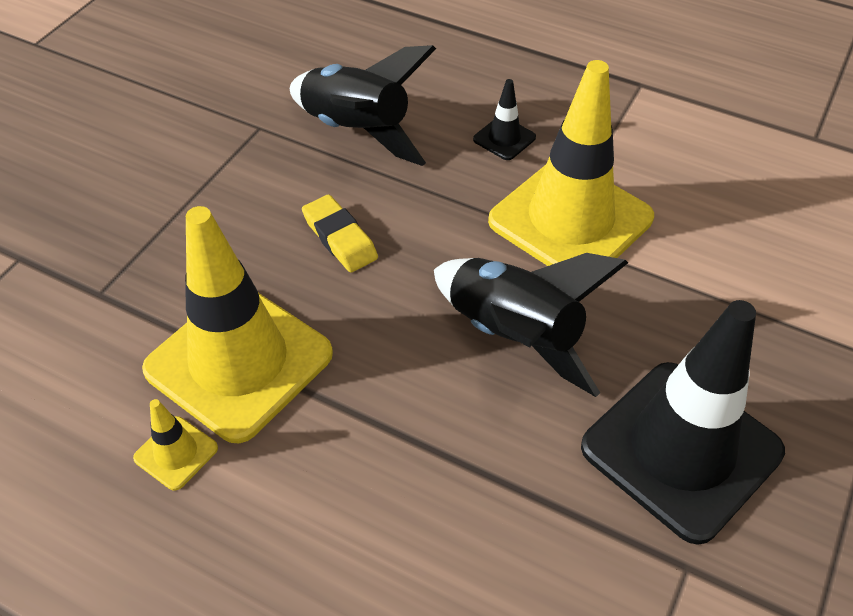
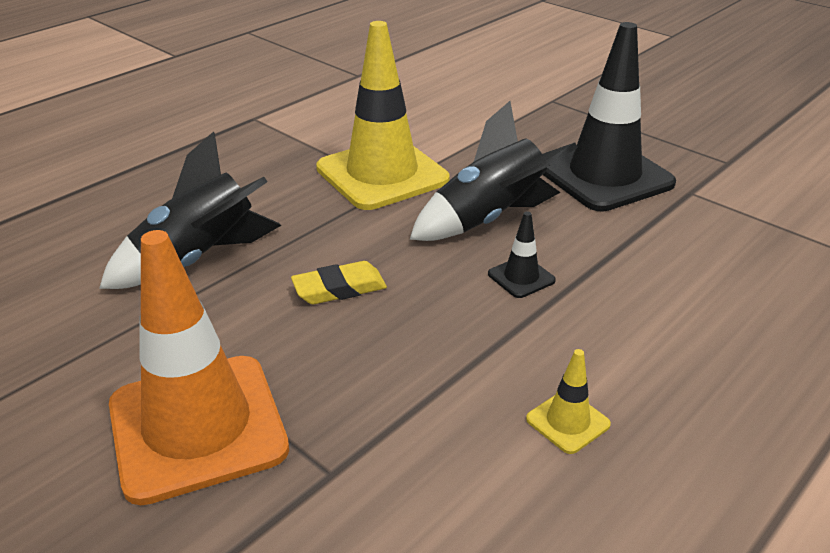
camera: 75 degrees left, 15 degrees down
(142, 201) = (197, 427): none -> orange traffic cone
(239, 362) = (468, 369): yellow traffic cone -> none
(504, 138) = (270, 185): black traffic cone -> black traffic cone (521, 277)

